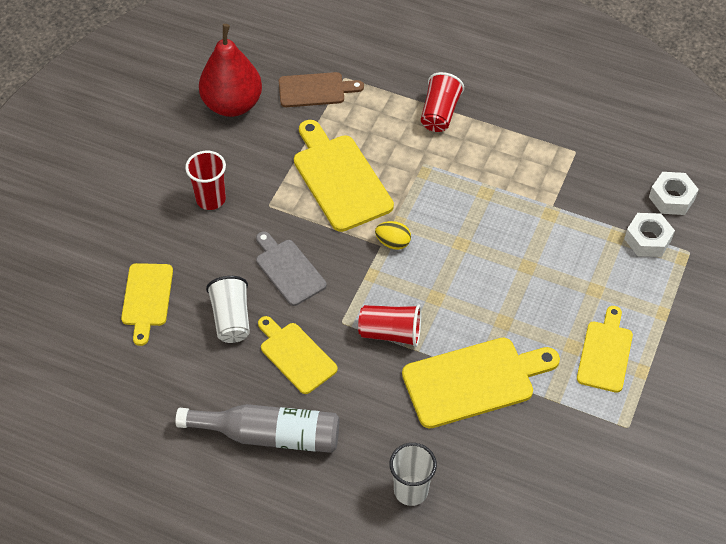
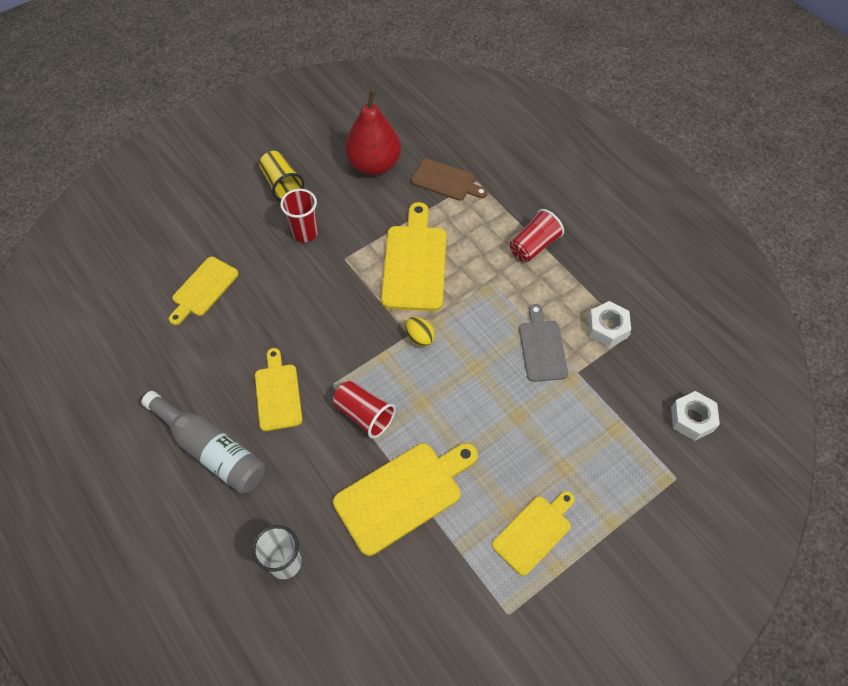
camera: 30 degrees right, 5 degrees up
(151, 164) = (282, 184): none -> yellow cup
(231, 319) = (252, 337): white cup -> none
(288, 270) = (322, 319): grey cutting board -> grey cutting board (542, 347)
(474, 381) = (403, 494): yellow cutting board -> yellow cutting board turned 45 degrees counterclockwise
(647, 239) = (643, 446): white nut -> white nut (607, 328)

